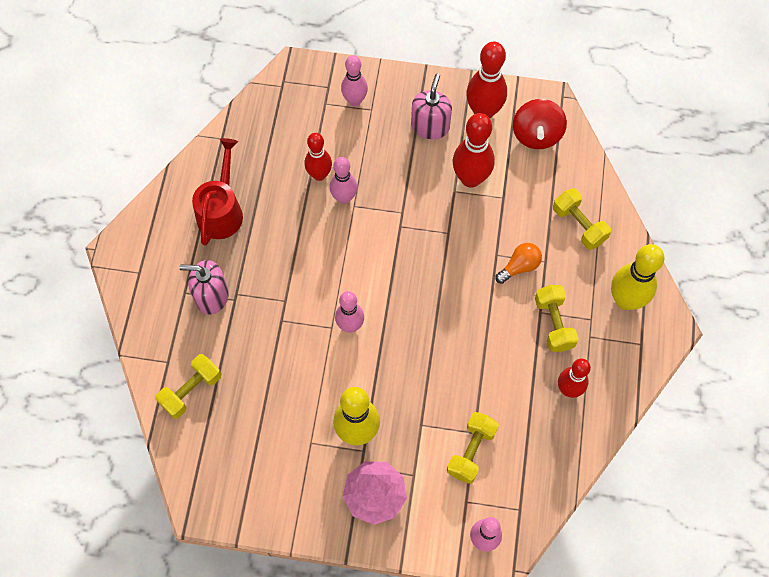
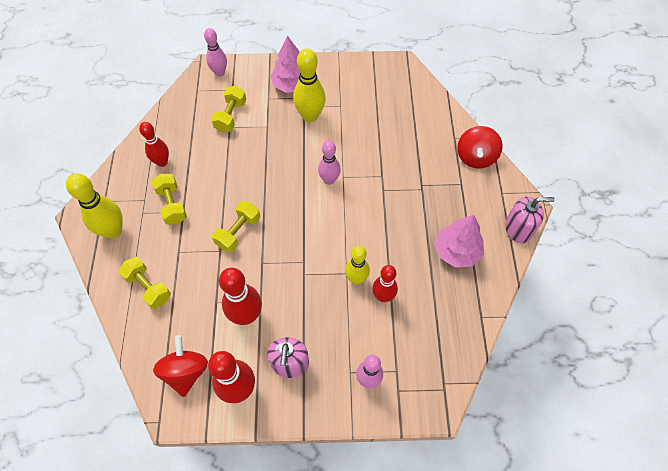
camera: 170 degrees right, 5 degrees down
(151, 327) = (475, 157): none -> red spinning top
(191, 390) = (431, 123): yellow dumbbell -> yellow dumbbell (238, 232)
(211, 296) = (440, 184): pink soap dispenser -> pink soap dispenser (518, 229)
(221, 210) = (456, 251): red watering can -> pink tree
(344, 198) = (356, 279): pink bowling pin -> yellow bowling pin
(519, 266) = (200, 244): orange light bulb -> none

